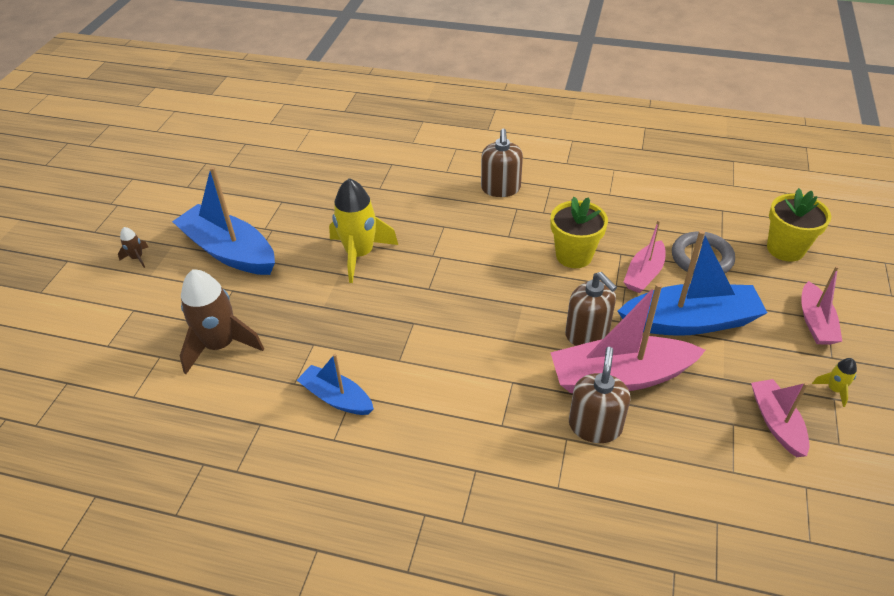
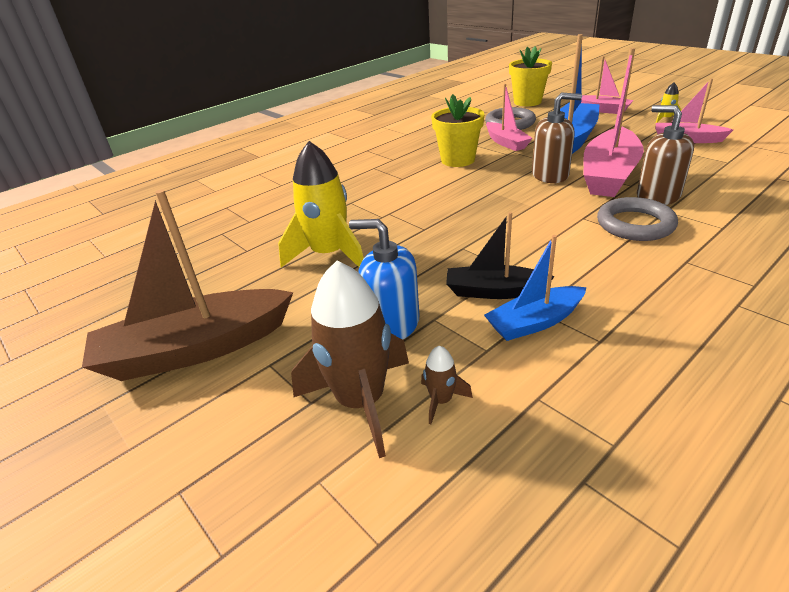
camera: 55 degrees left, 10 degrees down
(137, 258) = (70, 455): brown rocket -> brown rocket (441, 401)
(229, 251) = (195, 349): blue boat -> brown boat
(297, 326) = (392, 324): none -> blue soap dispenser
(362, 363) = (494, 291): none -> black boat
(500, 188) = (340, 168): brown soap dispenser -> none
(522, 421) = (635, 224): none -> grey ring

